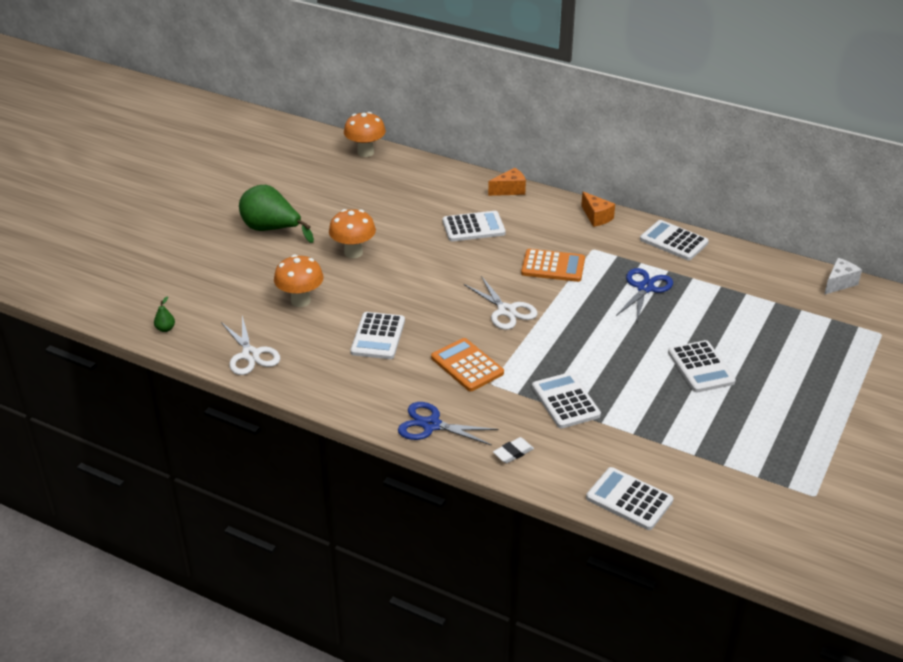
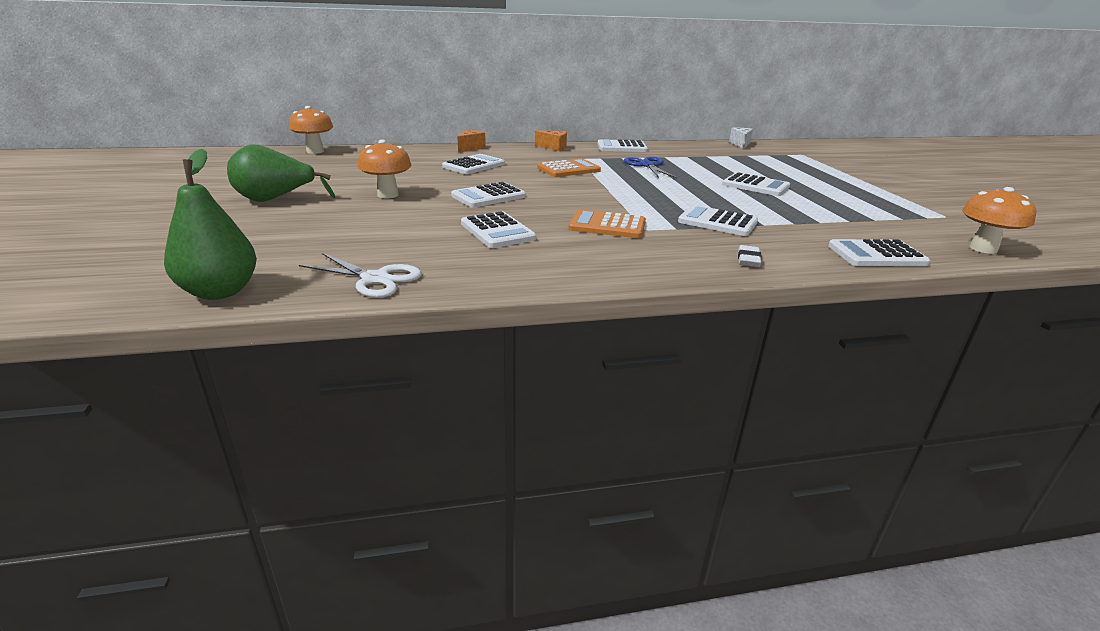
camera: 40 degrees left, 10 degrees down
(165, 329) = (220, 292): green pear -> green pear, size x2.49
(300, 301) = (377, 230): orange mushroom -> orange mushroom (983, 249)
(427, 285) = (488, 196): none -> white calculator
(431, 425) = (651, 266): blue scissors -> none
(506, 311) = (578, 193): white scissors -> none

